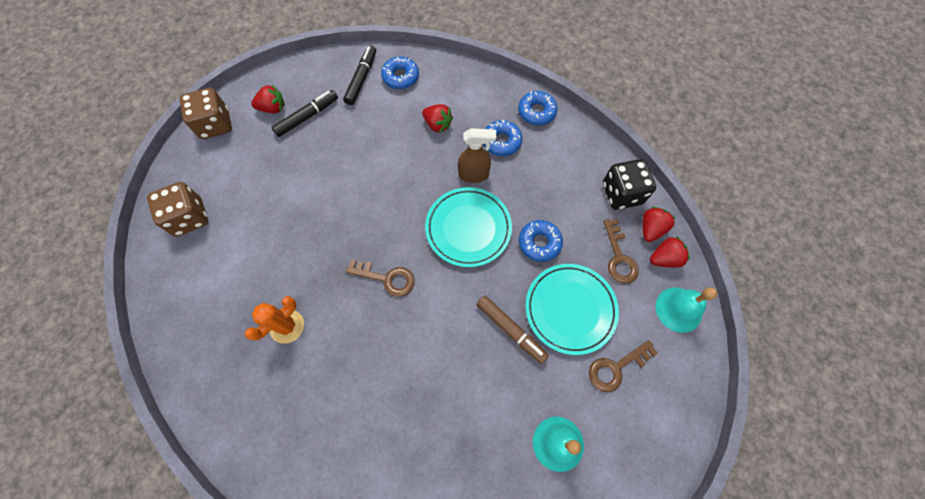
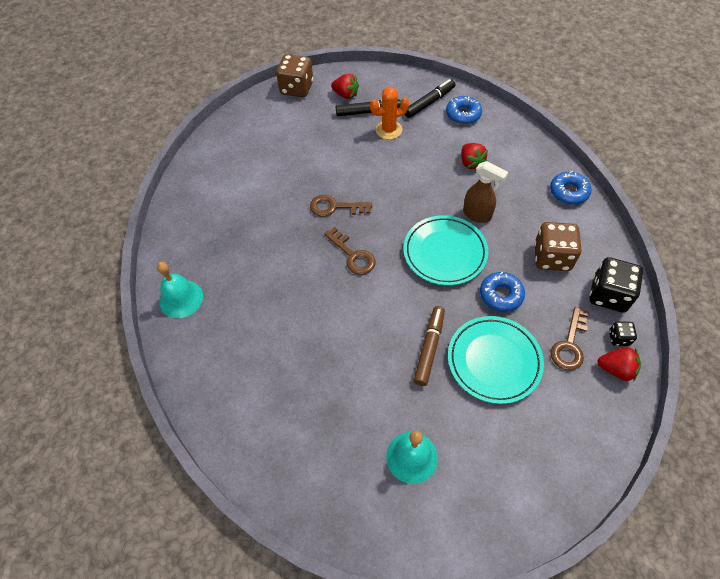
camera: 35 degrees right, 10 degrees down
(189, 217) = (238, 142): brown dice -> brown dice (552, 257)
(287, 326) = (256, 249): orange cactus -> orange cactus (389, 130)
(501, 141) = (519, 201): blue donut -> none
(511, 330) = (429, 348): brown marker -> brown marker turned 150 degrees counterclockwise
(616, 368) = (505, 430): brown key -> brown key (335, 207)
(651, 229) = (618, 338): red strawberry -> black dice
(678, 309) = (601, 418): turquoise bell -> turquoise bell (181, 299)

